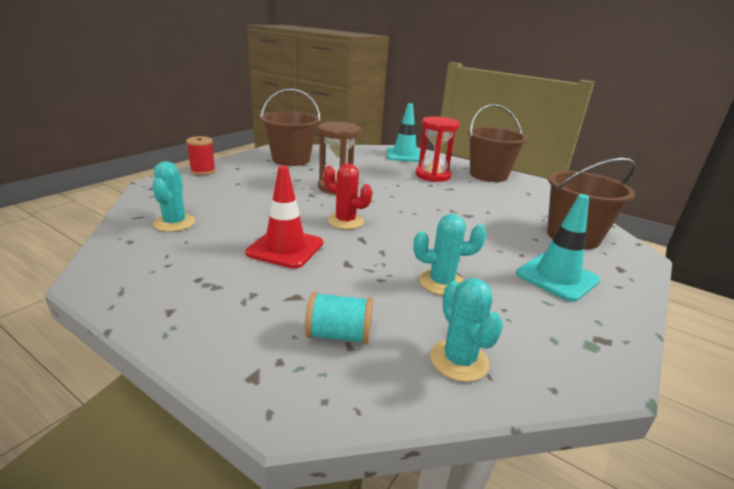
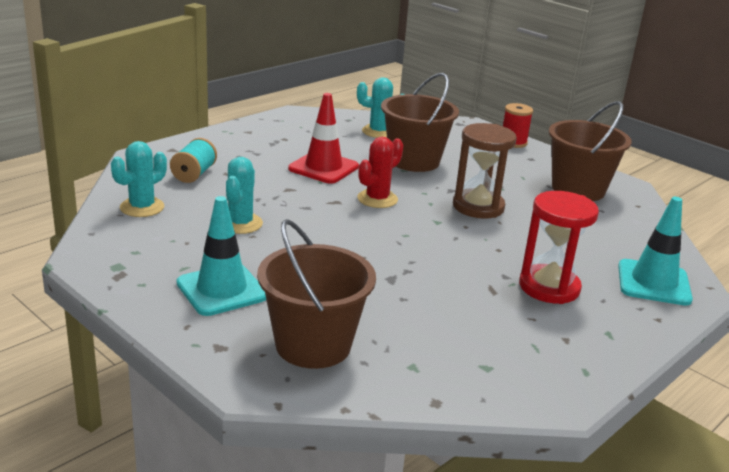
camera: 100 degrees right, 0 degrees up
(459, 360) = (142, 207): turquoise cactus -> turquoise cactus turned 45 degrees counterclockwise
(488, 175) = (573, 349): brown bucket -> brown bucket (414, 161)

